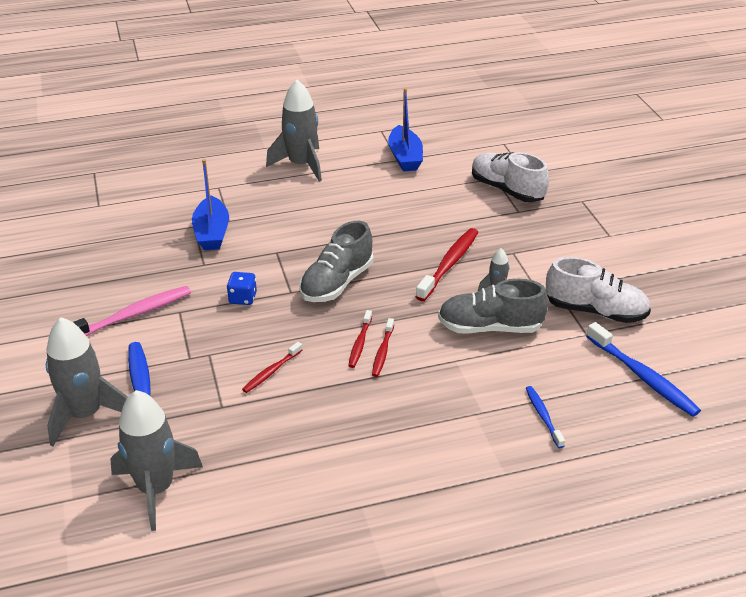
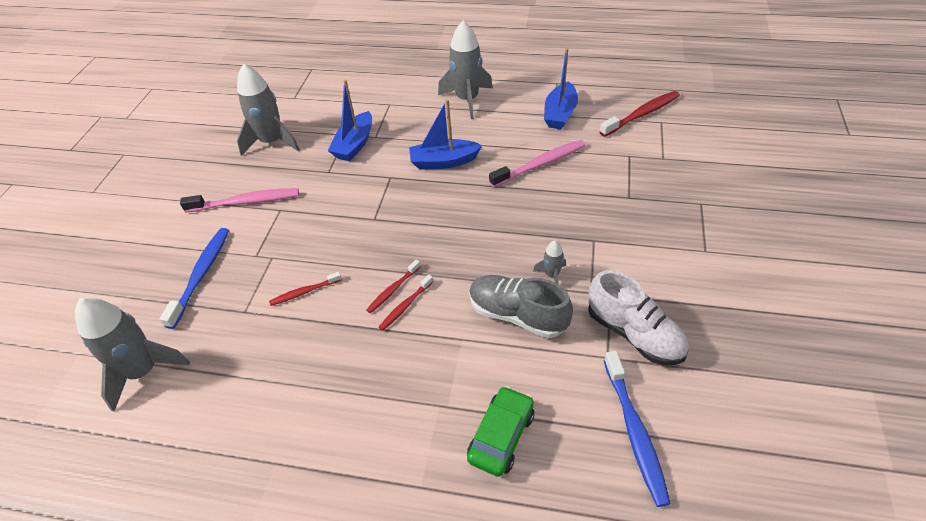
camera: 30 degrees right, 10 degrees up
(85, 414) = (150, 280): grey rocket -> grey rocket (272, 142)
(243, 298) = (333, 213): blue dice -> none
(322, 225) = (443, 162): none -> blue boat
(337, 283) = (416, 222): grey shoe -> none
(419, 204) = (540, 164): none -> pink toothbrush
(449, 264) = (525, 234): red toothbrush -> red toothbrush (642, 114)
(507, 190) = (632, 171): white shoe -> none
(543, 416) = (501, 436): blue toothbrush -> green car

